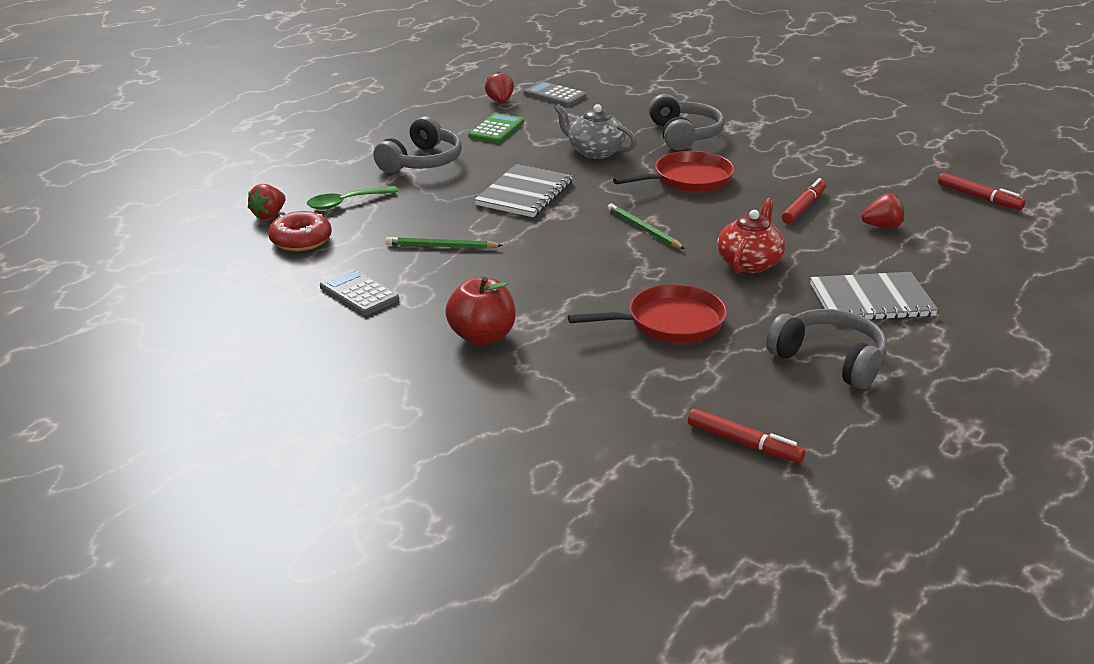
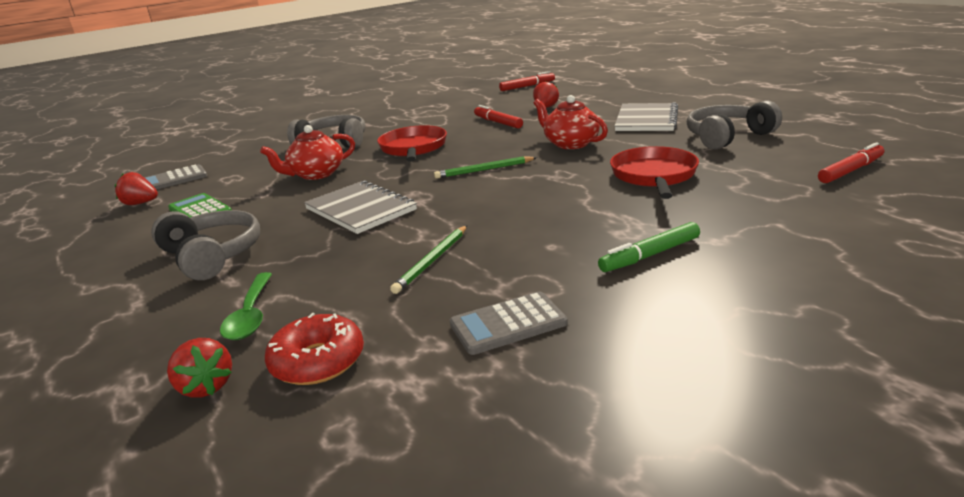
camera: 65 degrees left, 5 degrees down
(482, 337) = (650, 255): red apple -> green marker
(595, 152) = (316, 174): grey teapot -> red teapot

